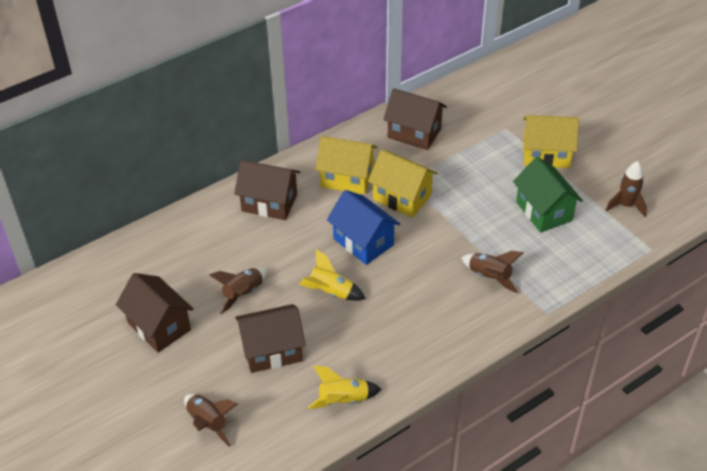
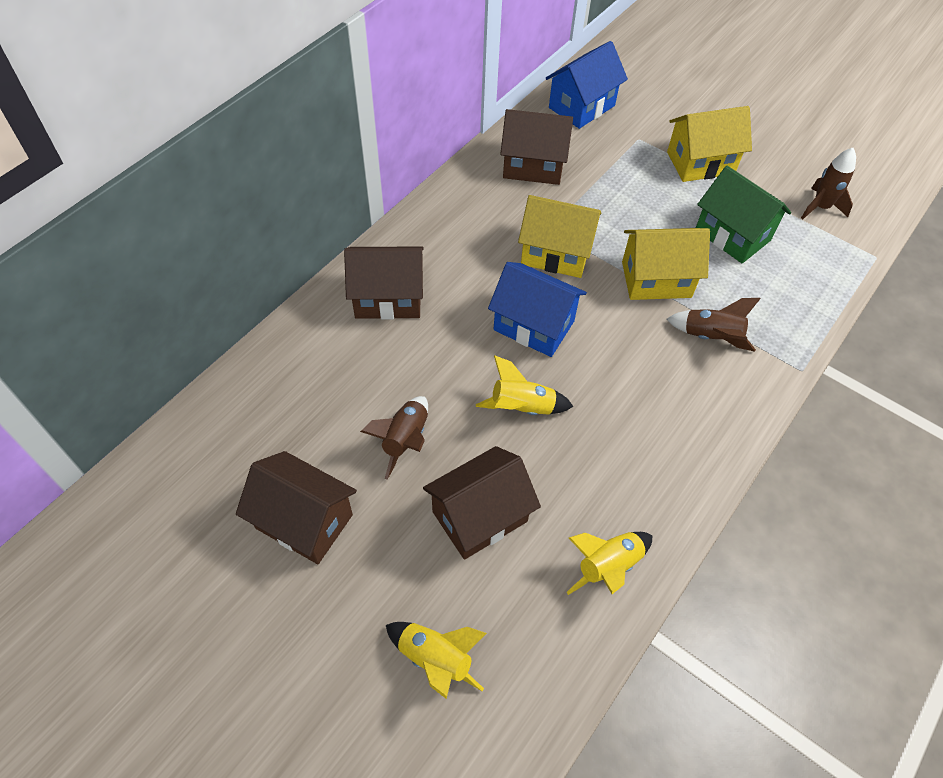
camera: 20 degrees left, 10 degrees up
(208, 423) = (435, 659): brown rocket -> yellow rocket
(347, 178) = (475, 243): yellow house -> yellow house (656, 279)
(472, 97) = (581, 107): none -> blue house

